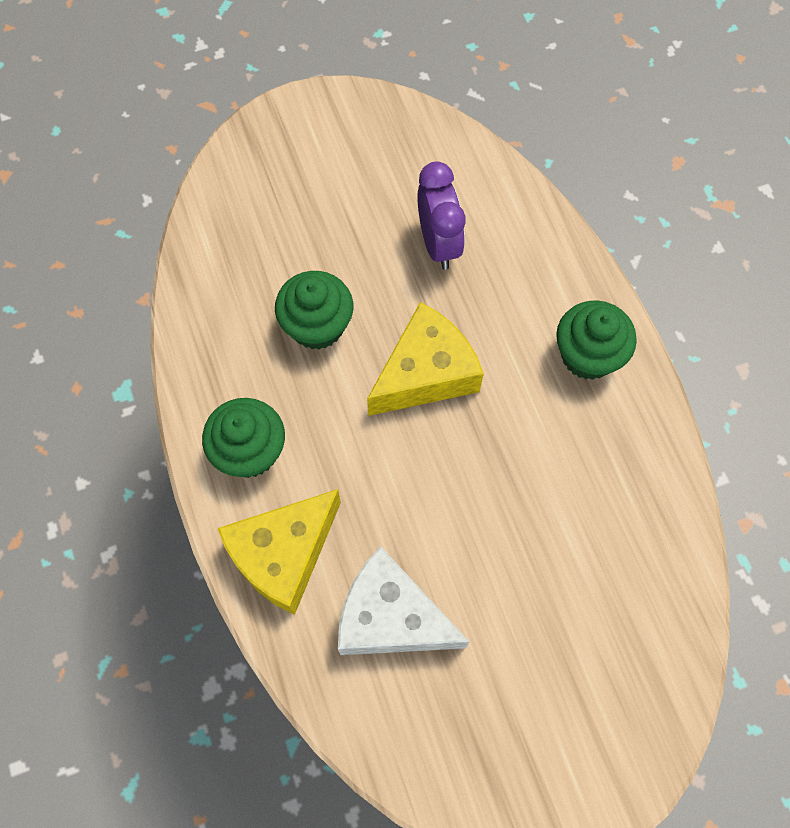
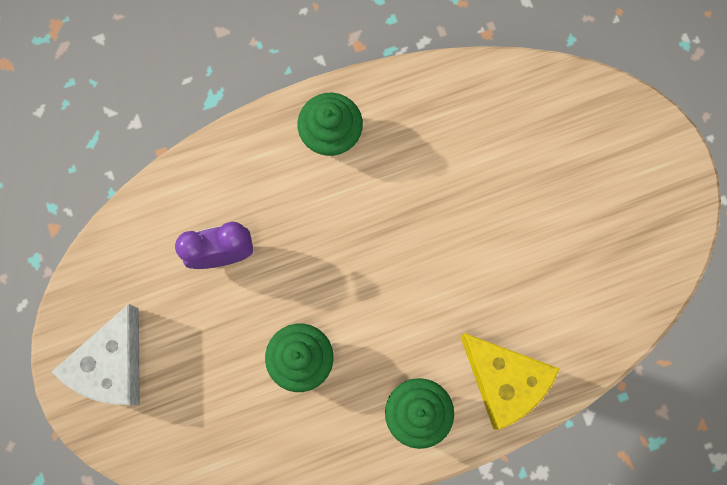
camera: 90 degrees left, 10 degrees up
(391, 617) = (550, 295): white cheese -> white cheese (112, 365)
(426, 373) = (347, 266): yellow cheese -> none

